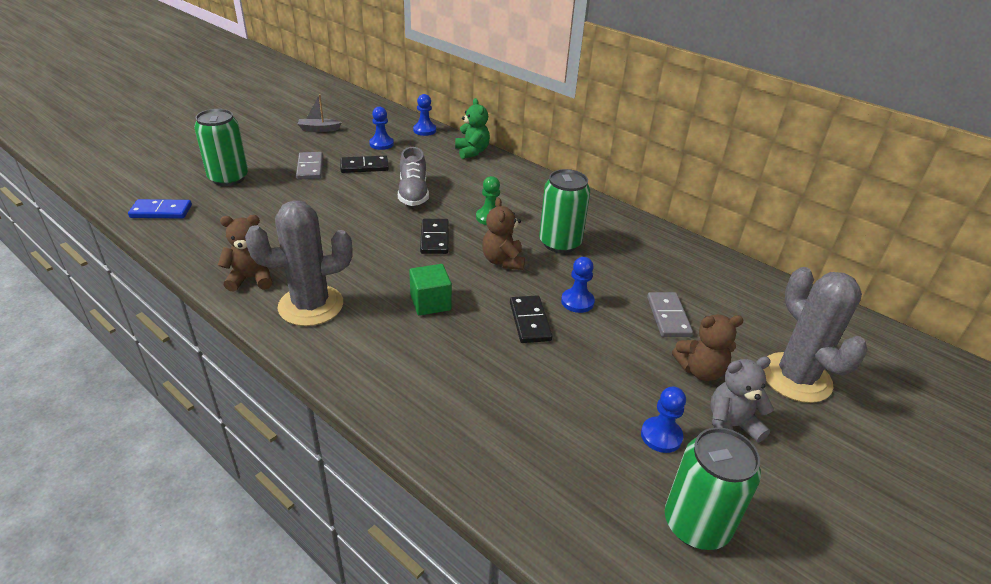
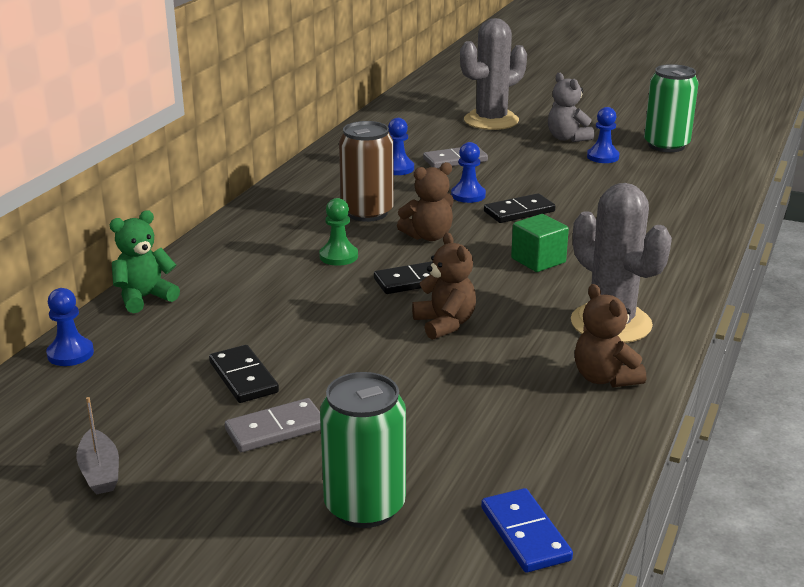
camera: 105 degrees left, 10 degrees down
(381, 144) = (146, 383): blue pawn -> blue pawn (397, 168)
(413, 193) = (308, 317): grey shoe -> none
(560, 243) = (367, 212): green can -> brown can
(700, 370) = (516, 148): brown teddy bear -> brown teddy bear (445, 324)

